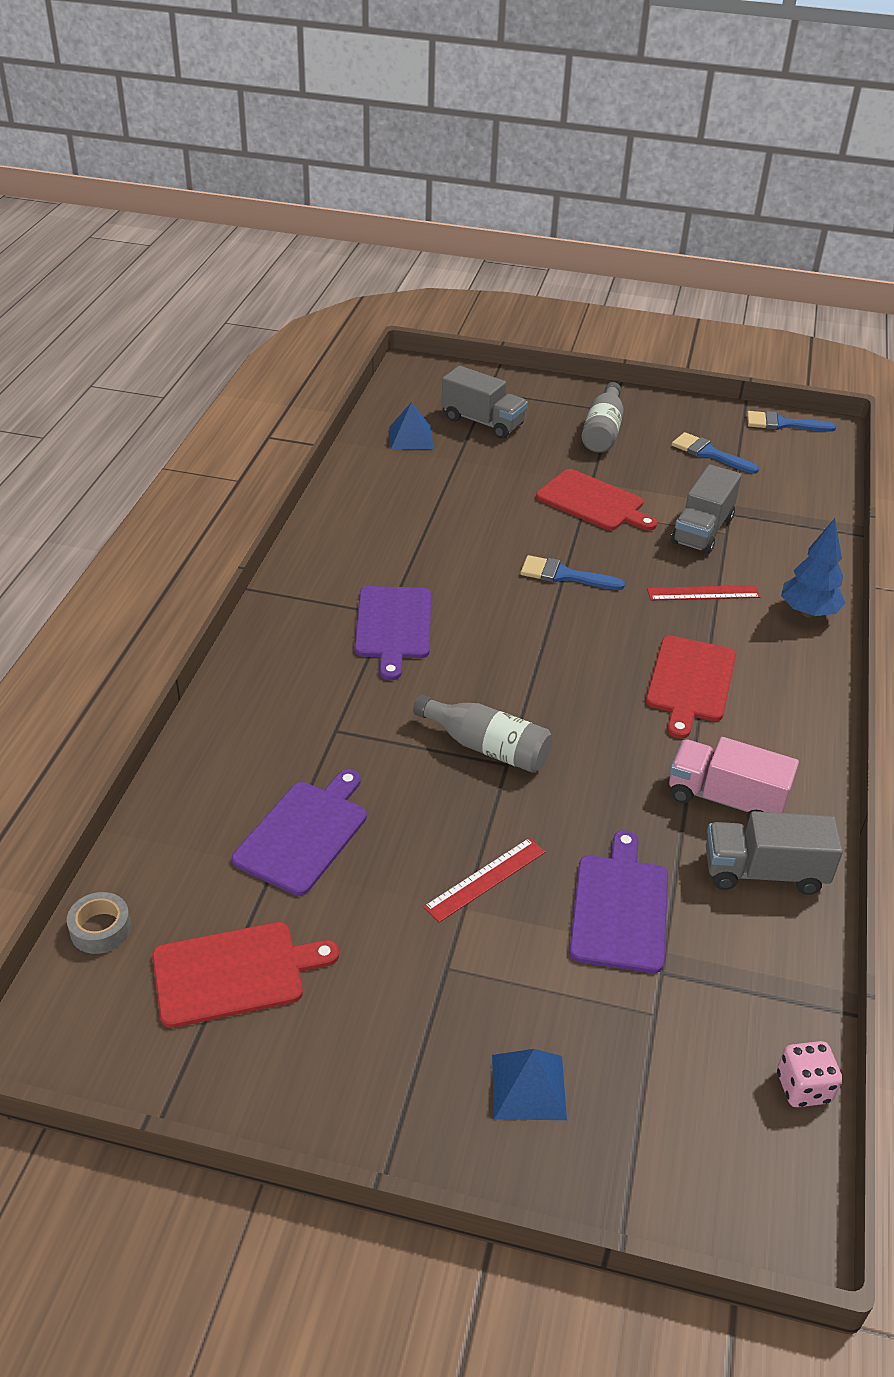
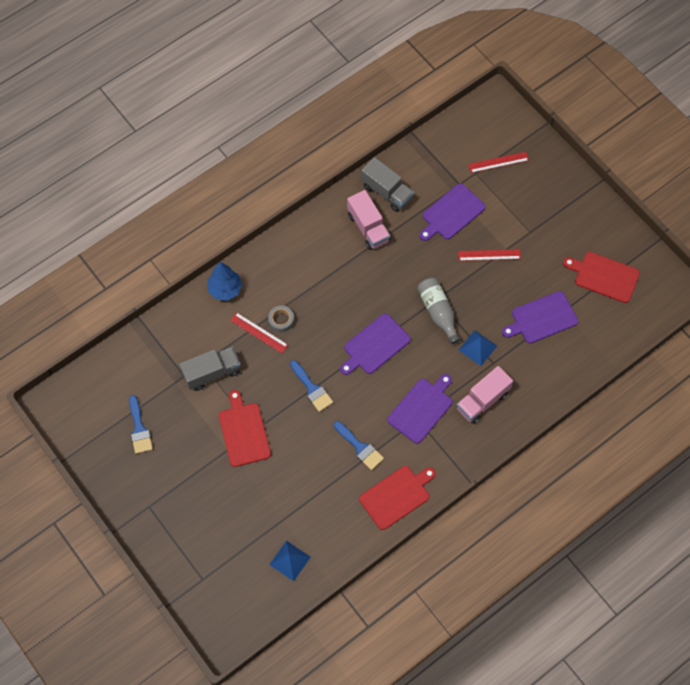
camera: 140 degrees left, 25 degrees up
(100, 929) = (641, 325): grey tape -> grey tape (281, 320)
(311, 677) = (482, 400): none -> pink truck
(483, 422) = (235, 547): grey truck -> none
(528, 1086) = (535, 178): blue pyramid -> blue pyramid (477, 348)
(535, 659) = (375, 345): none -> purple cutting board
(603, 431) = (175, 490): grey bottle -> none
(634, 1069) = (498, 162): none -> red ruler
(690, 682) = (321, 288): red cutting board -> red cutting board (396, 496)
(782, 424) = (68, 425): blue brush -> blue brush (360, 447)
(803, 1087) = (452, 124): pink dice -> none

